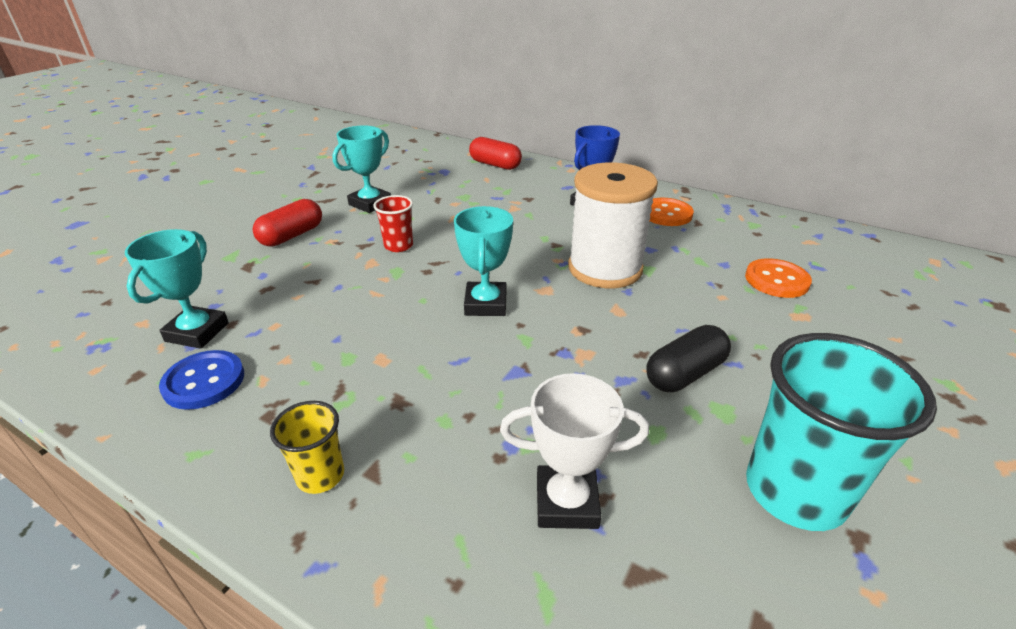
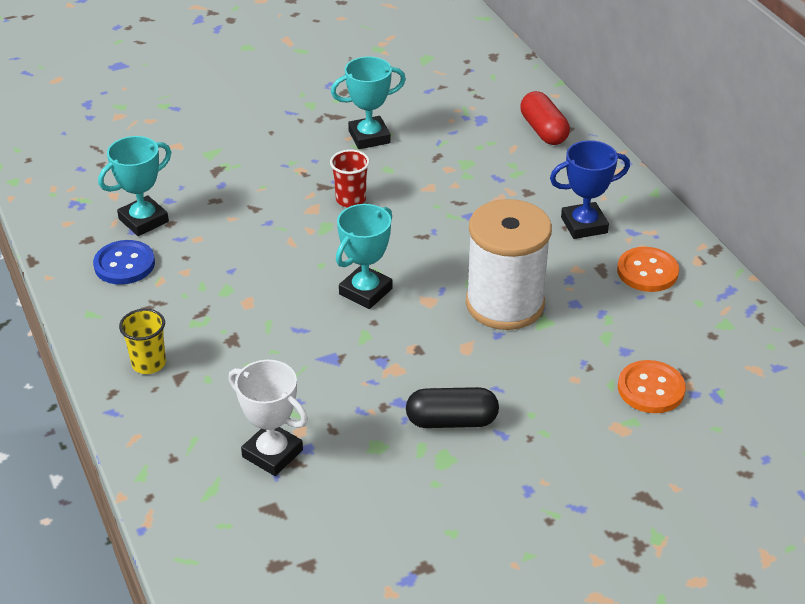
camera: 35 degrees right, 5 degrees up
(292, 236) = (272, 150): red capsule -> none
(795, 491) = (421, 526): turquoise cup -> none

